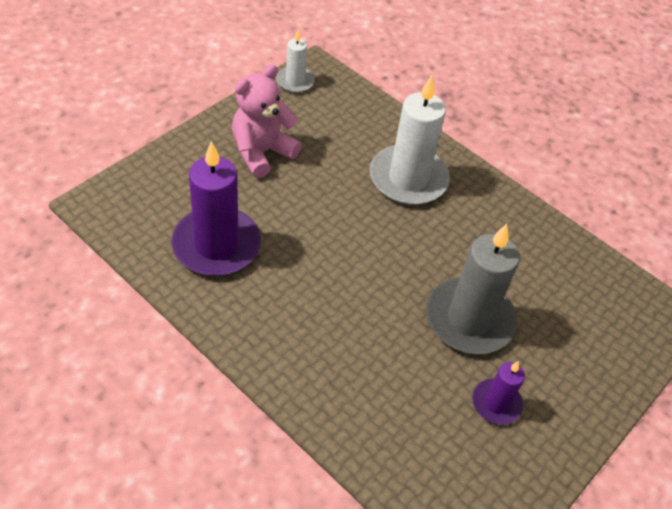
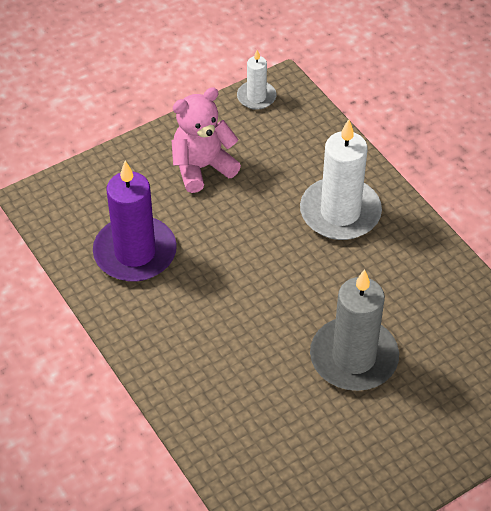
camera: 20 degrees right, 0 degrees up
(496, 403) = (352, 437): purple candle -> none

